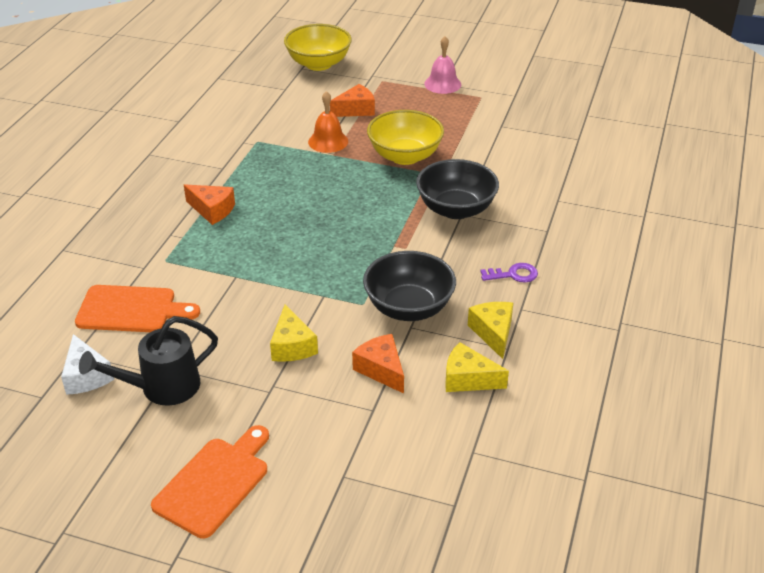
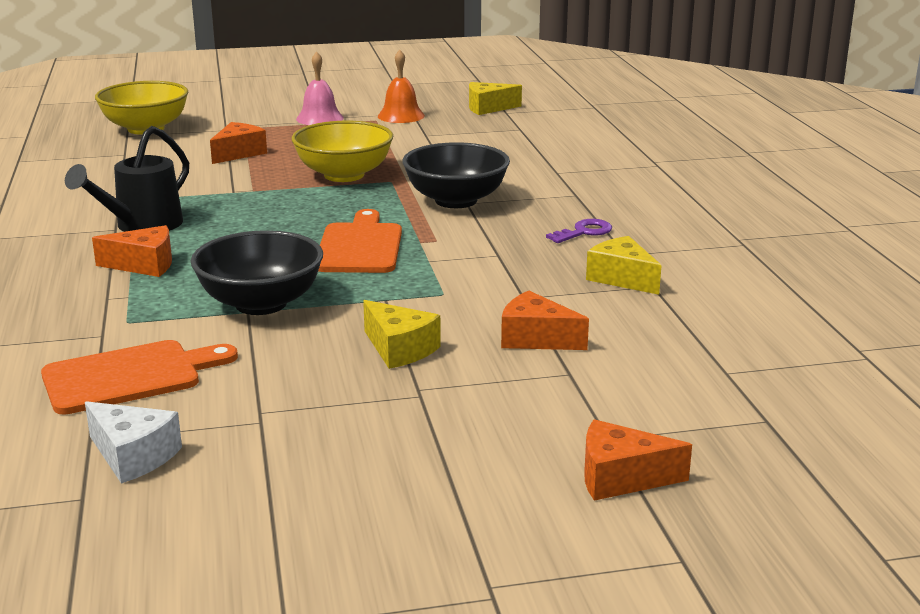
camera: 30 degrees left, 15 degrees down
(161, 388) = (264, 435): black watering can -> black watering can (141, 226)
(214, 483) = (453, 498): orange cutting board -> orange cutting board (360, 246)
(318, 511) = (620, 478): none -> orange cheese
(328, 141) = (233, 182): orange bell -> orange bell (401, 116)
(409, 308) = (502, 283): black bowl -> black bowl (261, 303)
(468, 379) = (643, 319): yellow cheese -> yellow cheese (488, 108)

